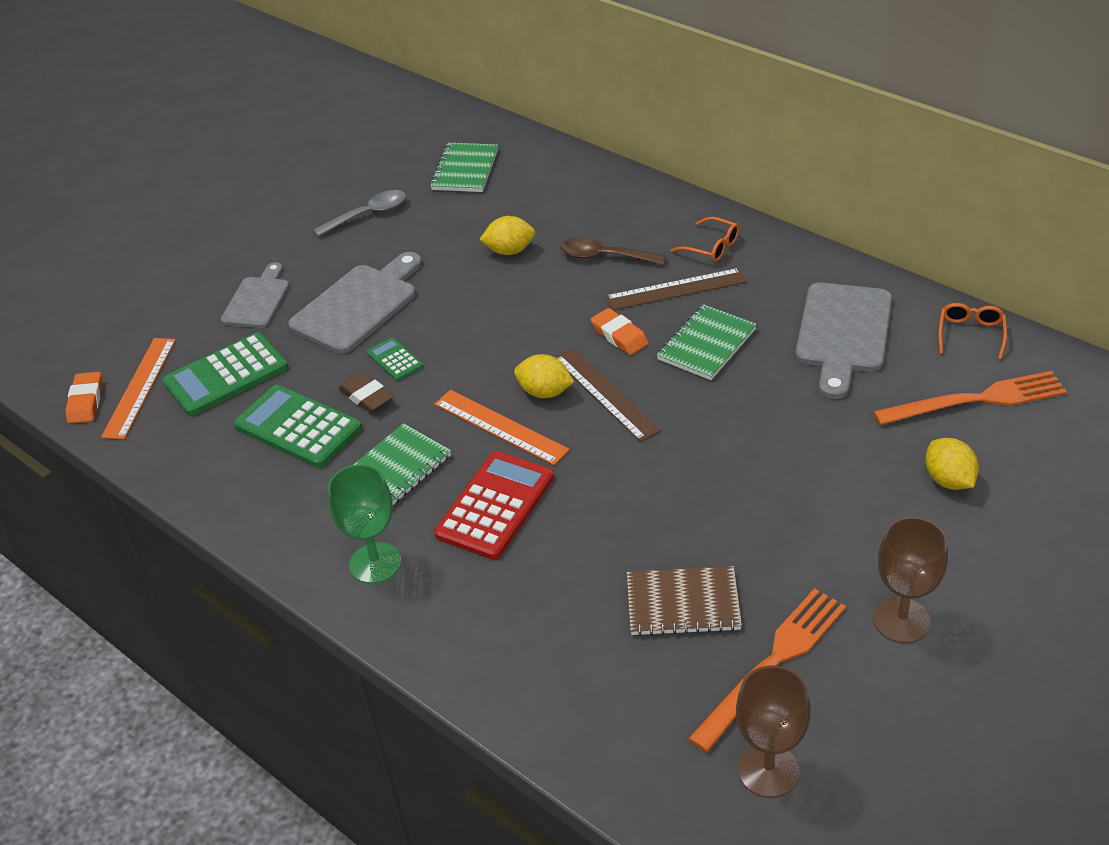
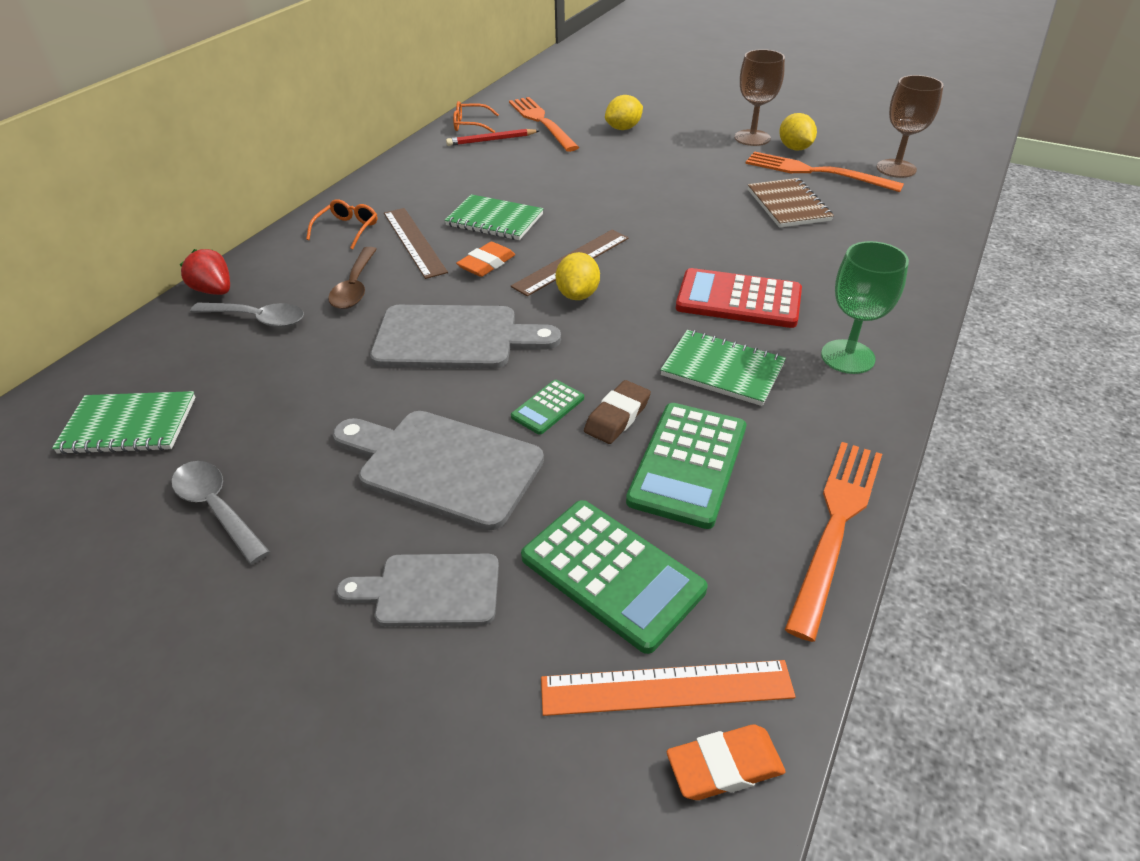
camera: 105 degrees left, 0 degrees up
(201, 493) = (836, 526): none -> orange fork
(500, 427) = (635, 313): orange ruler -> none
(509, 251) = (335, 354): yellow lemon -> yellow lemon (794, 148)
(573, 209) = (258, 319): none -> grey spoon
(624, 183) = (214, 291): none -> red strawberry
(843, 333) = (473, 166): grey cutting board -> grey cutting board (454, 338)
(919, 350) = (491, 140): none -> red pencil

